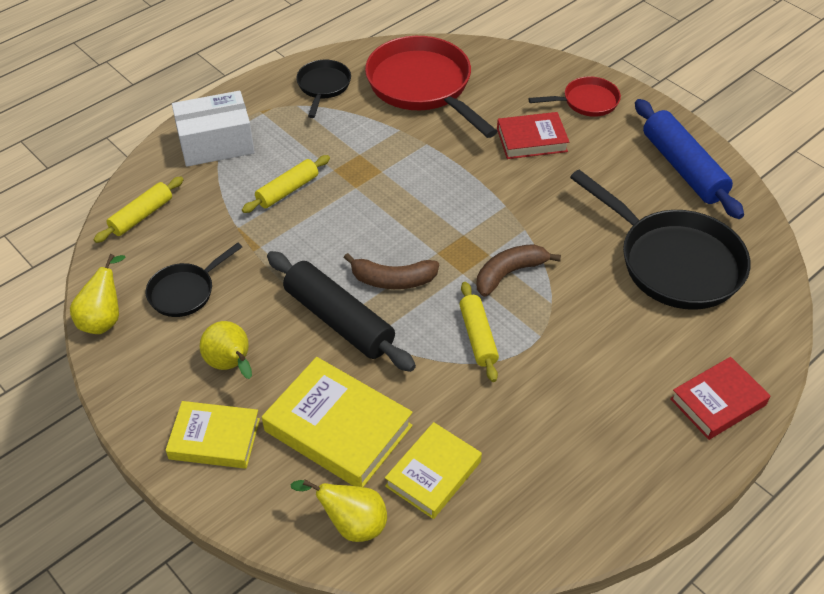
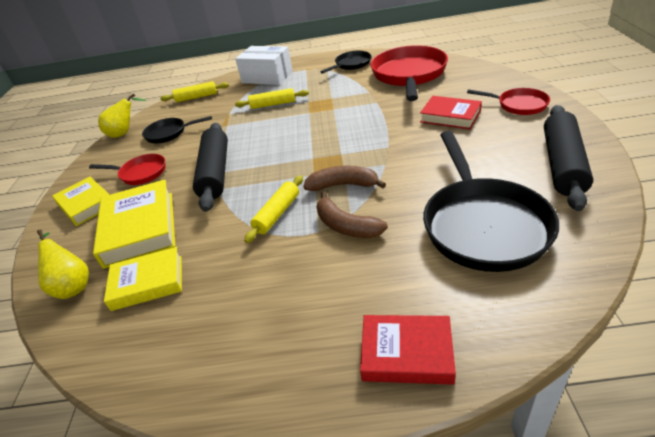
camera: 45 degrees right, 10 degrees down
(231, 365) = (140, 173): yellow pear -> red pan
(393, 280) = (269, 163): brown banana -> brown banana (346, 226)
(683, 168) = (563, 164): blue rolling pin -> black rolling pin

